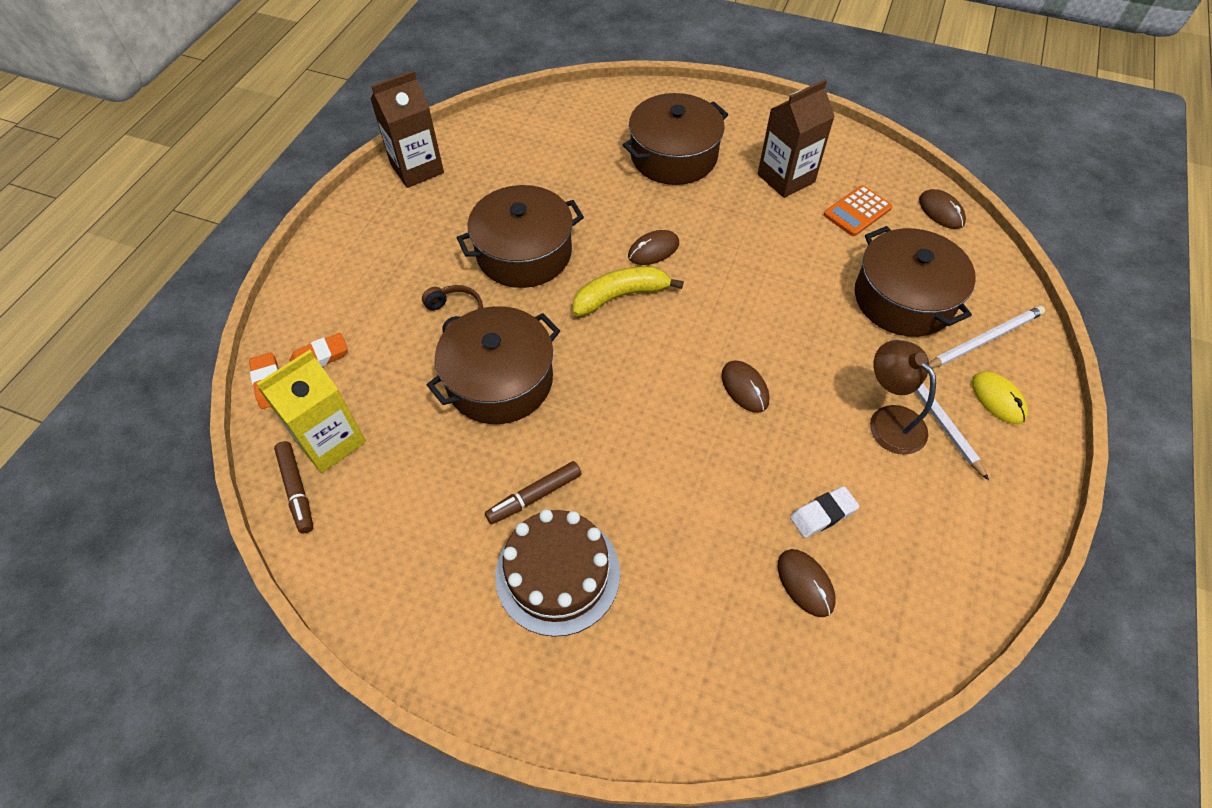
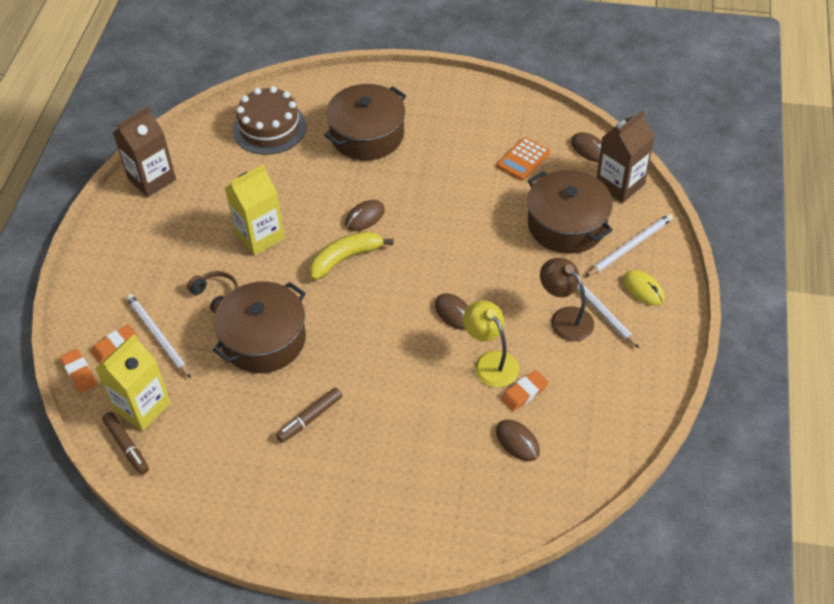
camera: 10 degrees left, 5 degrees down
(374, 353) = (158, 336): none -> white pencil
(524, 253) = (260, 236): brown pot -> yellow carton
(557, 573) = (339, 467): brown cake -> brown cake (269, 128)
(783, 462) = (490, 362): none -> yellow lamp
(786, 178) = (462, 140): brown carton -> brown carton (620, 184)
(823, 514) = (524, 393): white eraser -> orange eraser

